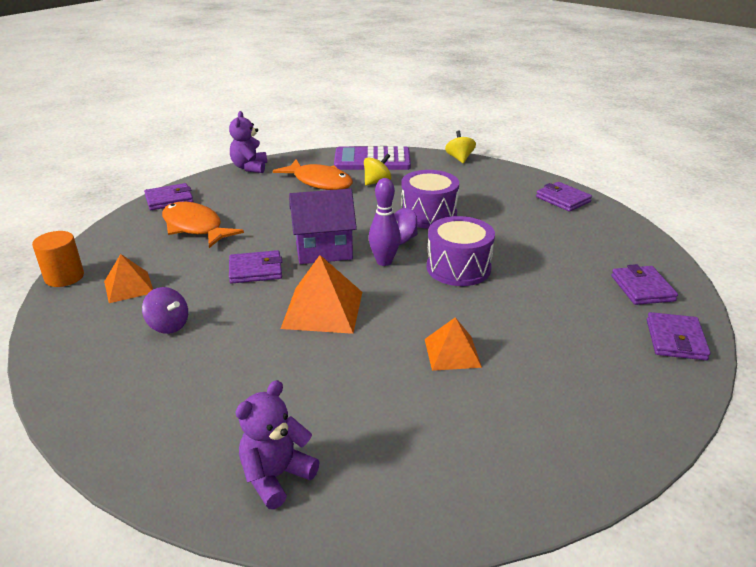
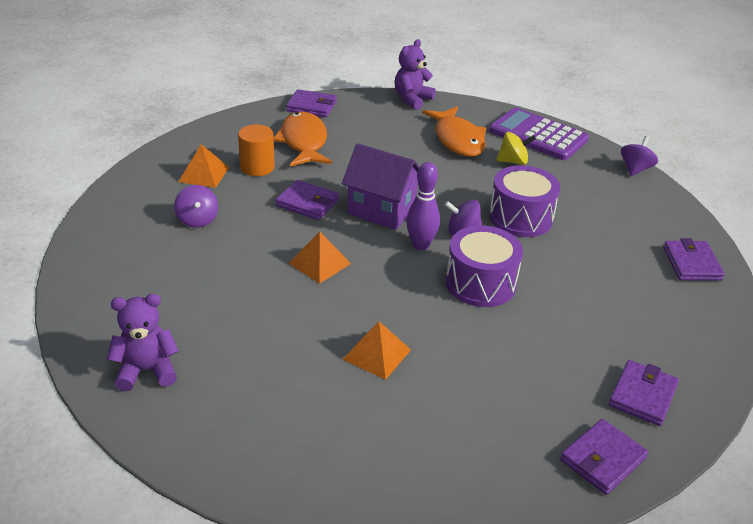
camera: 35 degrees right, 5 degrees up
(64, 277) = (171, 146): orange cylinder -> orange cylinder (257, 167)
(323, 309) = (319, 263): orange pyramid -> orange pyramid, size x0.63
(459, 158) = (635, 169): yellow spinning top -> purple spinning top

